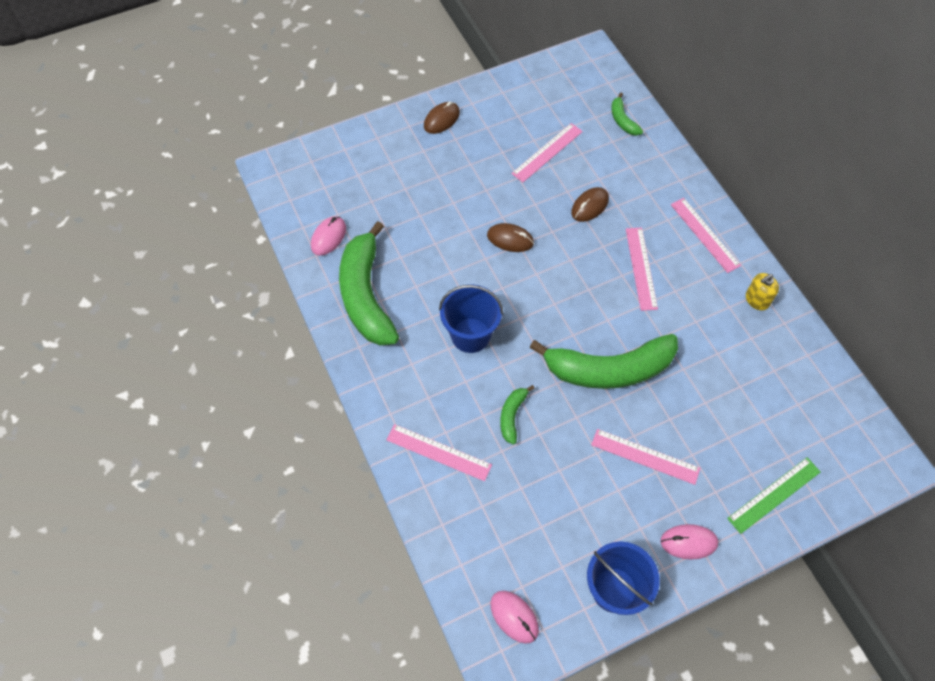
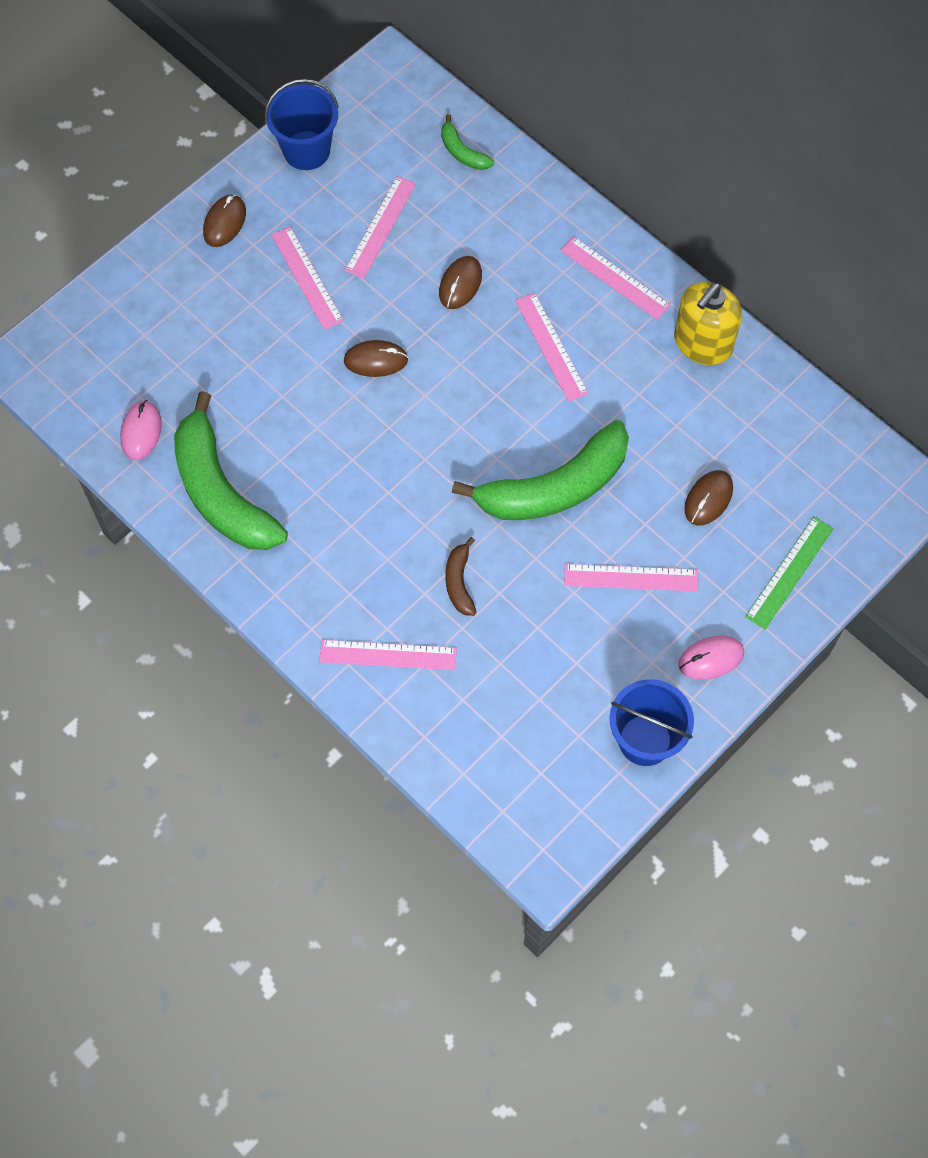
camera: 20 degrees left, 5 degrees up
(470, 335) = (372, 500): blue bucket -> blue bucket (306, 150)
(483, 170) = (307, 277): none -> pink ruler
(512, 416) = (459, 582): green banana -> brown banana
(514, 617) = (544, 808): pink mouse -> none
(725, 416) = (708, 499): none -> brown mouse
(757, 300) = (702, 343): yellow soap dispenser -> yellow soap dispenser, size x1.79

